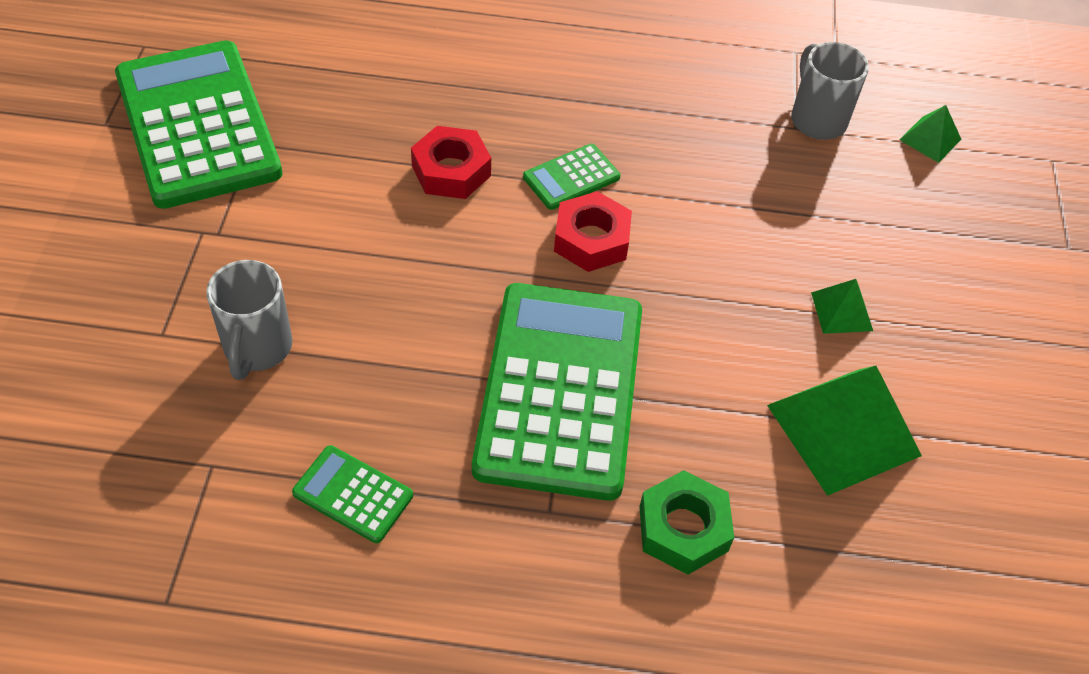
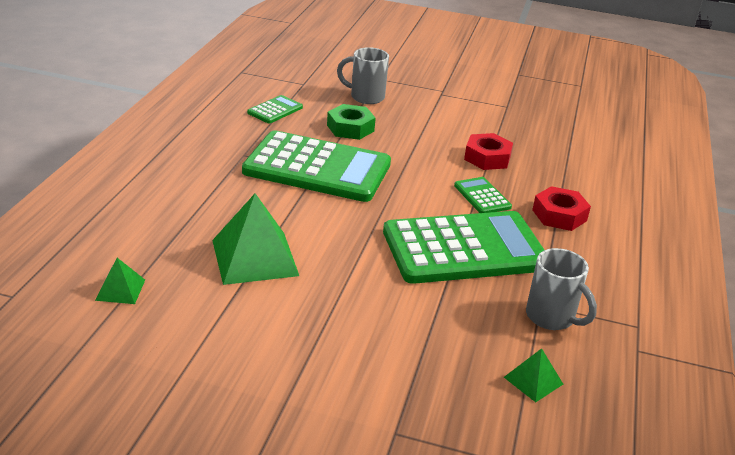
camera: 100 degrees right, 20 degrees down
(197, 124) = (520, 94): green calculator -> green calculator (464, 249)
(591, 239) = (427, 195): red nut -> red nut (559, 215)
(683, 529) = (215, 189): green nut -> green nut (350, 128)
(817, 119) = (551, 318): grey mug -> grey mug turned 60 degrees clockwise
(841, 311) = (350, 281): green pyramid -> green pyramid (120, 289)

